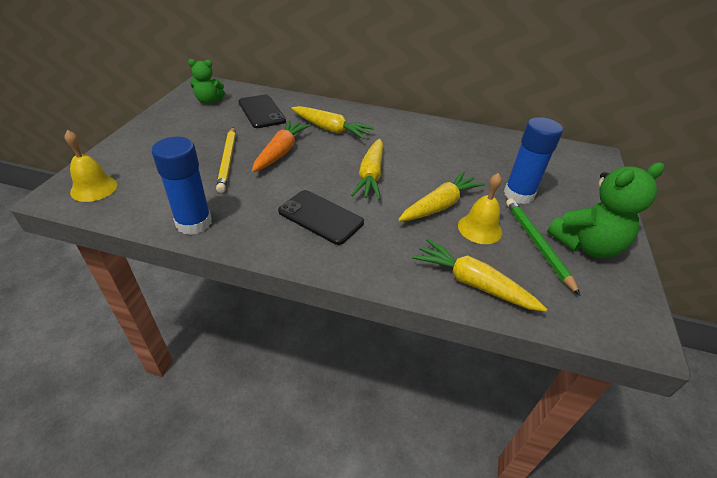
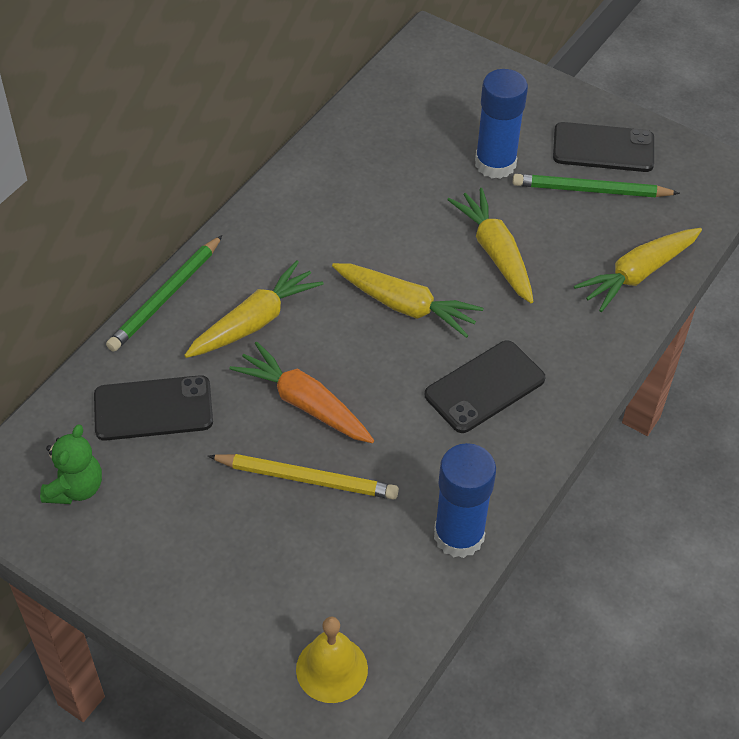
camera: 70 degrees left, 10 degrees up
(333, 104) = (166, 296): none -> green pencil
(480, 228) = (550, 231): yellow bell -> none
(586, 245) = (603, 148): green teddy bear -> black phone

